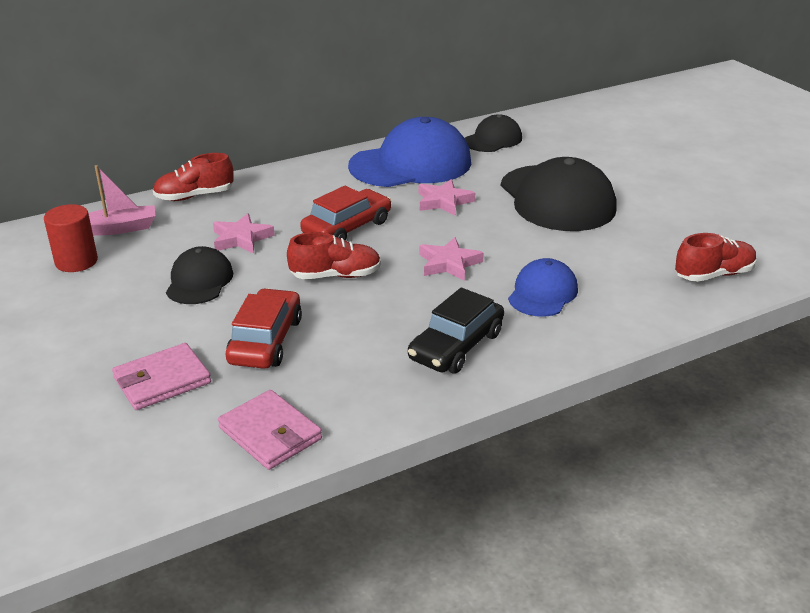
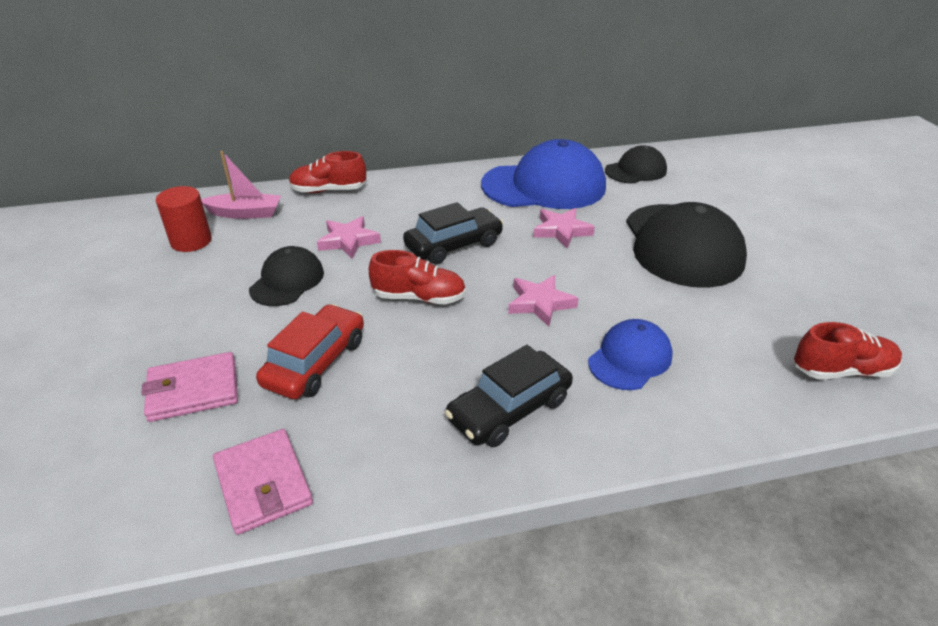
camera: 15 degrees right, 5 degrees up
(347, 228) = (453, 245): red car -> black car

